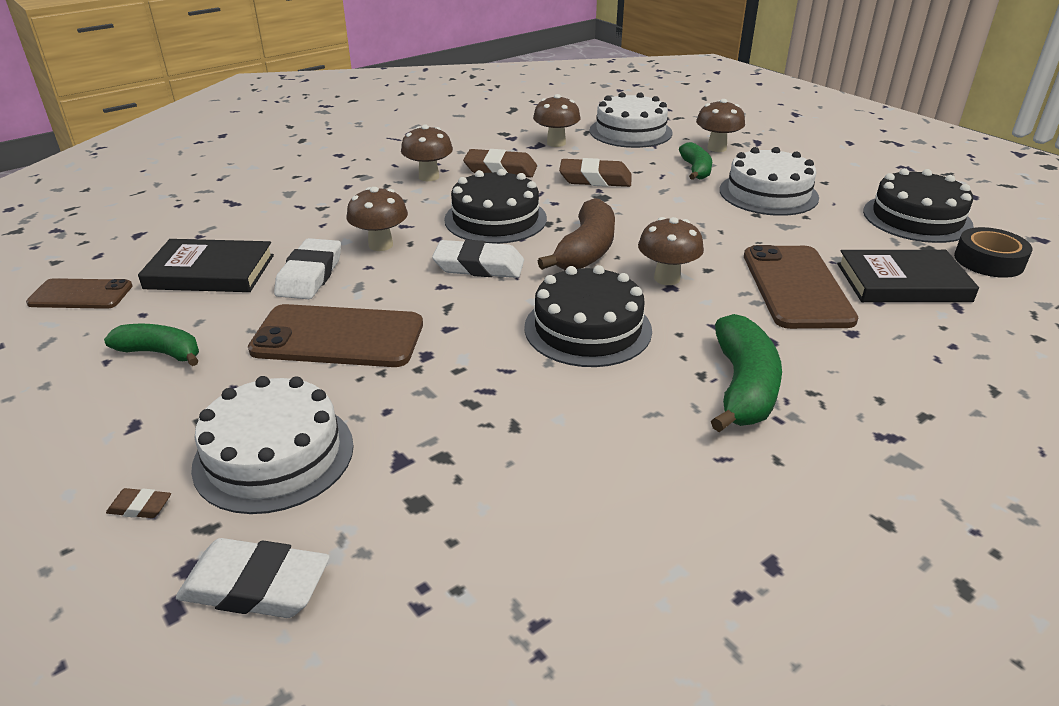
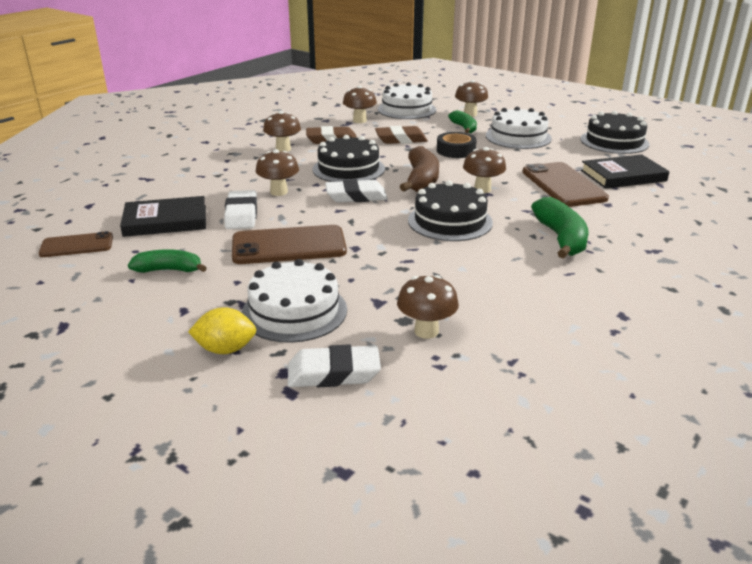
camera: 15 degrees left, 5 degrees down
(140, 507) = (225, 349): brown eraser -> yellow lemon
(437, 532) = (426, 331): none -> brown mushroom
(988, 261) = (665, 159): black tape -> black tape (456, 151)

